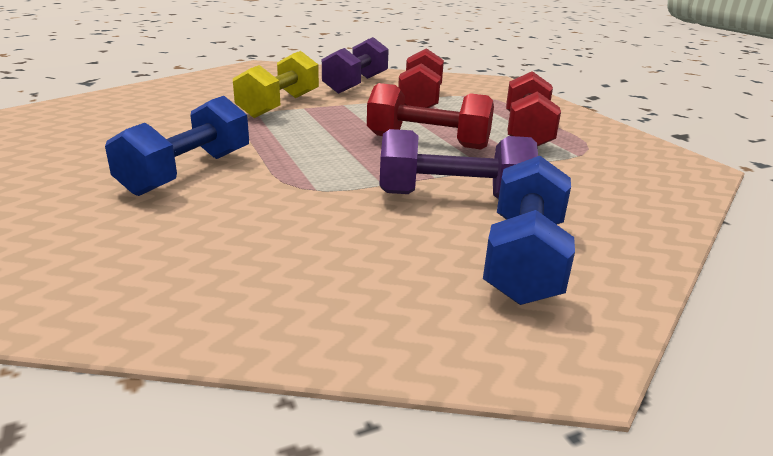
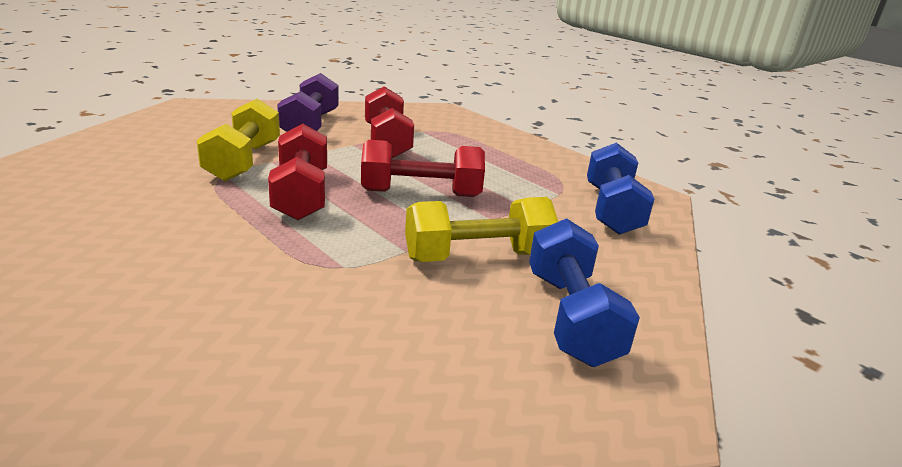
camera: 20 degrees left, 0 degrees up
(188, 172) = (193, 265): blue dumbbell -> blue dumbbell (612, 210)
(453, 197) = (477, 257): purple dumbbell -> yellow dumbbell
(526, 132) = (503, 171): red dumbbell -> red dumbbell (301, 194)

